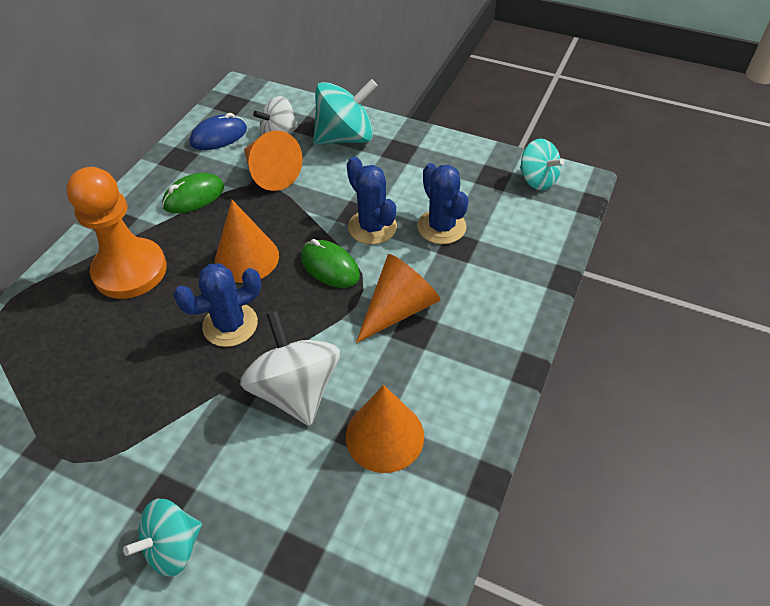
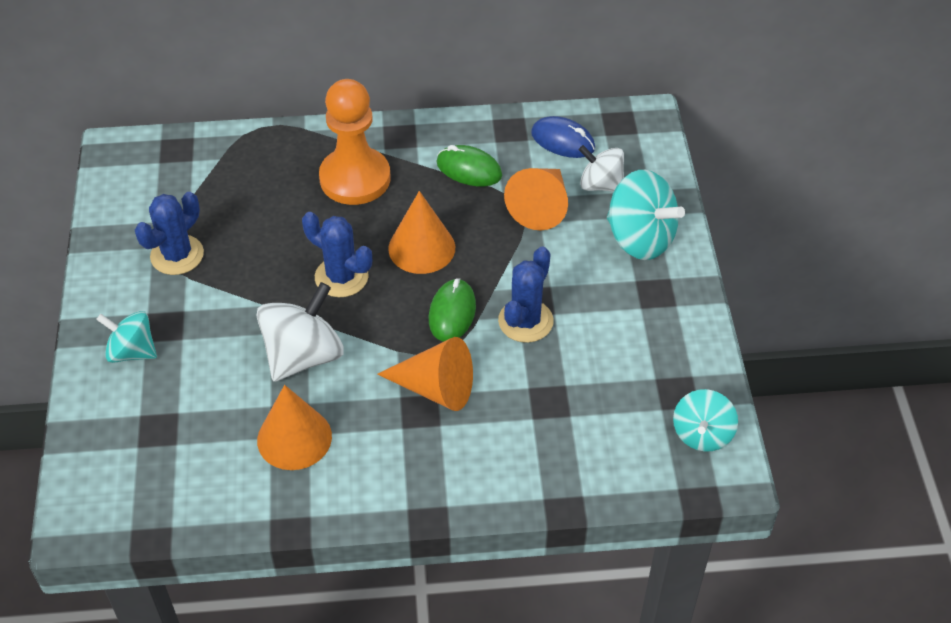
camera: 60 degrees right, 0 degrees up
(441, 227) = (566, 377): blue cactus -> blue cactus (177, 255)

